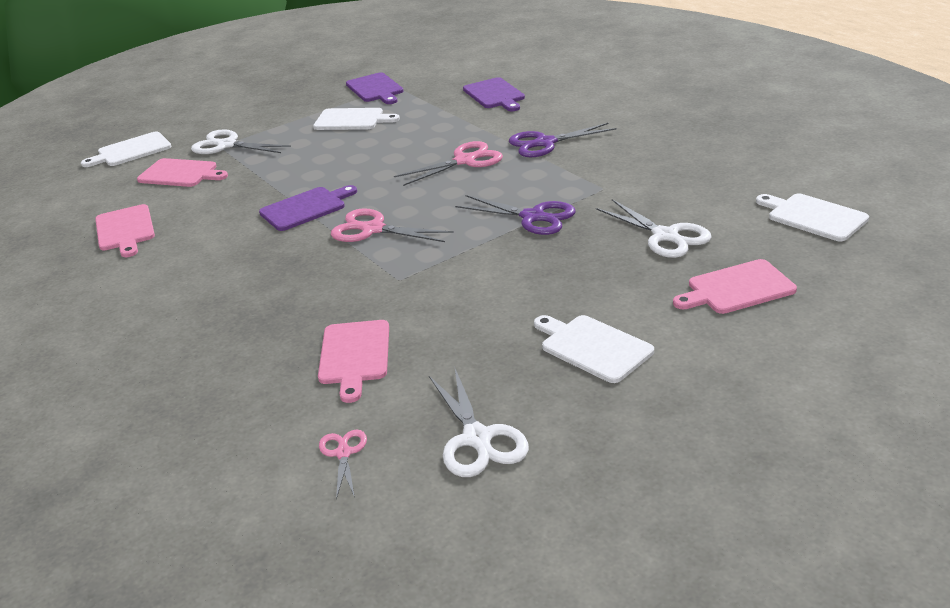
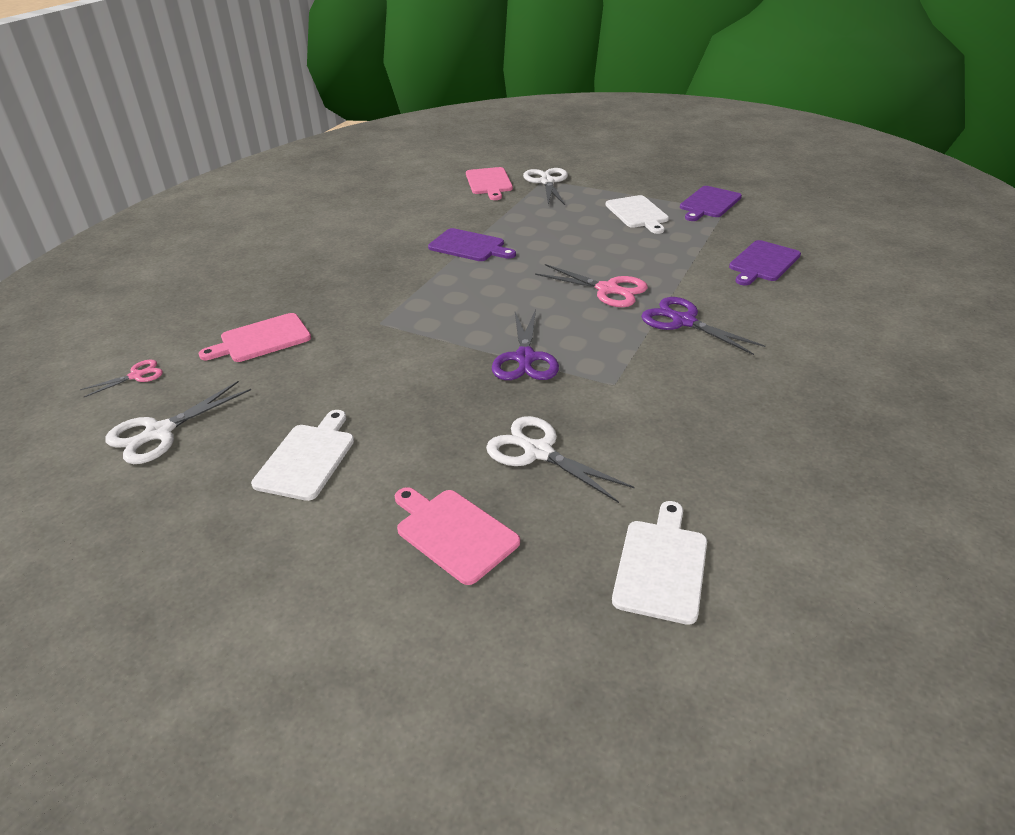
camera: 60 degrees right, 5 degrees up
(125, 230) = (397, 194): pink cutting board -> none
(131, 151) = (510, 154): white cutting board -> none
(373, 229) = (453, 285): pink scissors -> none
(665, 236) = (538, 452): white scissors -> white scissors turned 105 degrees clockwise

